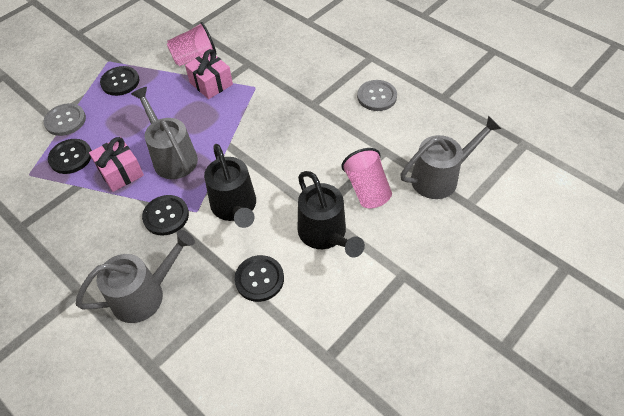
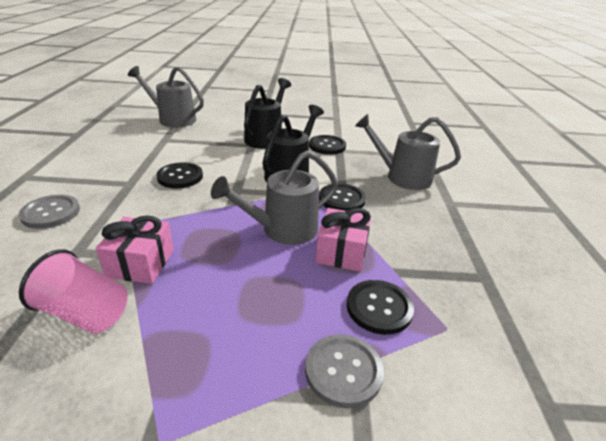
camera: 135 degrees left, 20 degrees down
(120, 82) = (206, 368): black button -> black button (180, 177)
(172, 156) = (282, 230): grey watering can -> grey watering can turned 45 degrees clockwise
(367, 189) = (211, 136): pink cup -> none
(377, 96) = (94, 158): grey button -> grey button (51, 213)

